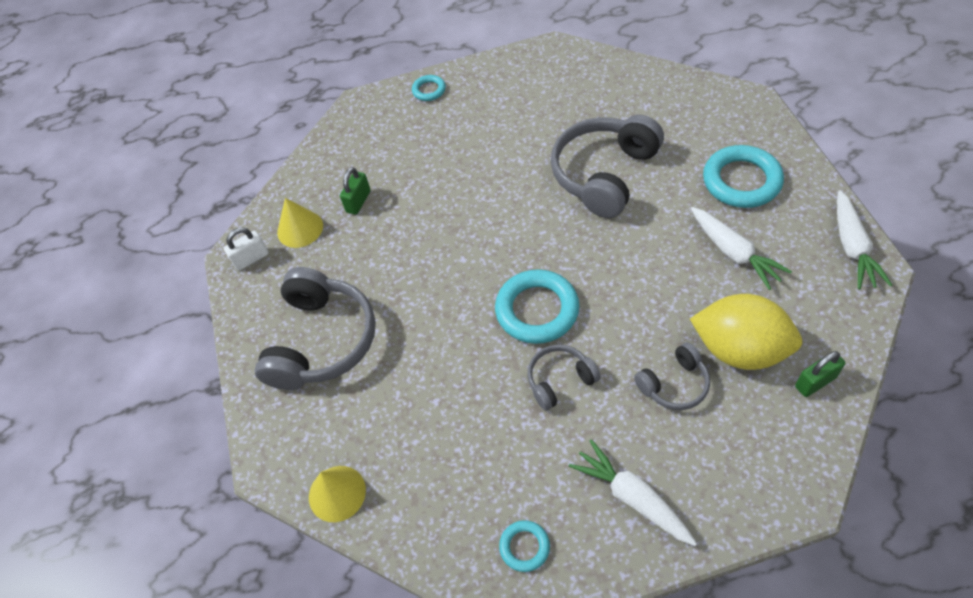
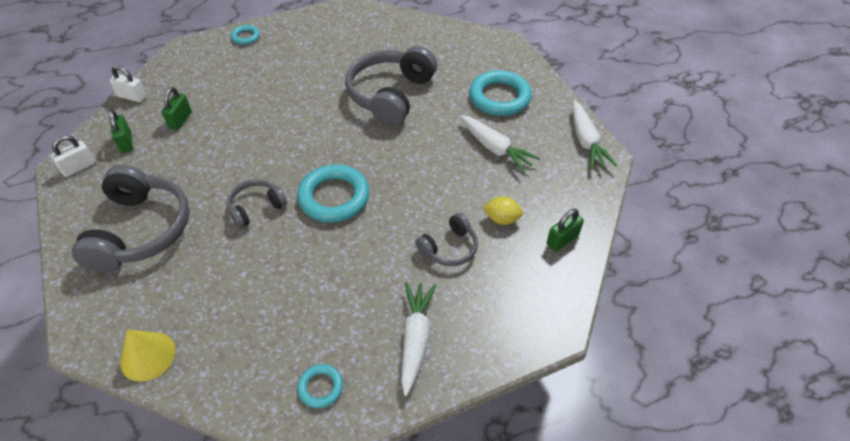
camera: 15 degrees left, 5 degrees down
(300, 229) = (126, 142): yellow cone -> green padlock
(303, 169) = (132, 97): none -> white padlock
(560, 380) = (353, 250): grey headphones -> grey headphones (256, 208)
(632, 497) = (415, 339): white carrot -> white carrot turned 60 degrees clockwise
(739, 349) = (501, 219): yellow lemon -> yellow lemon, size x0.46

